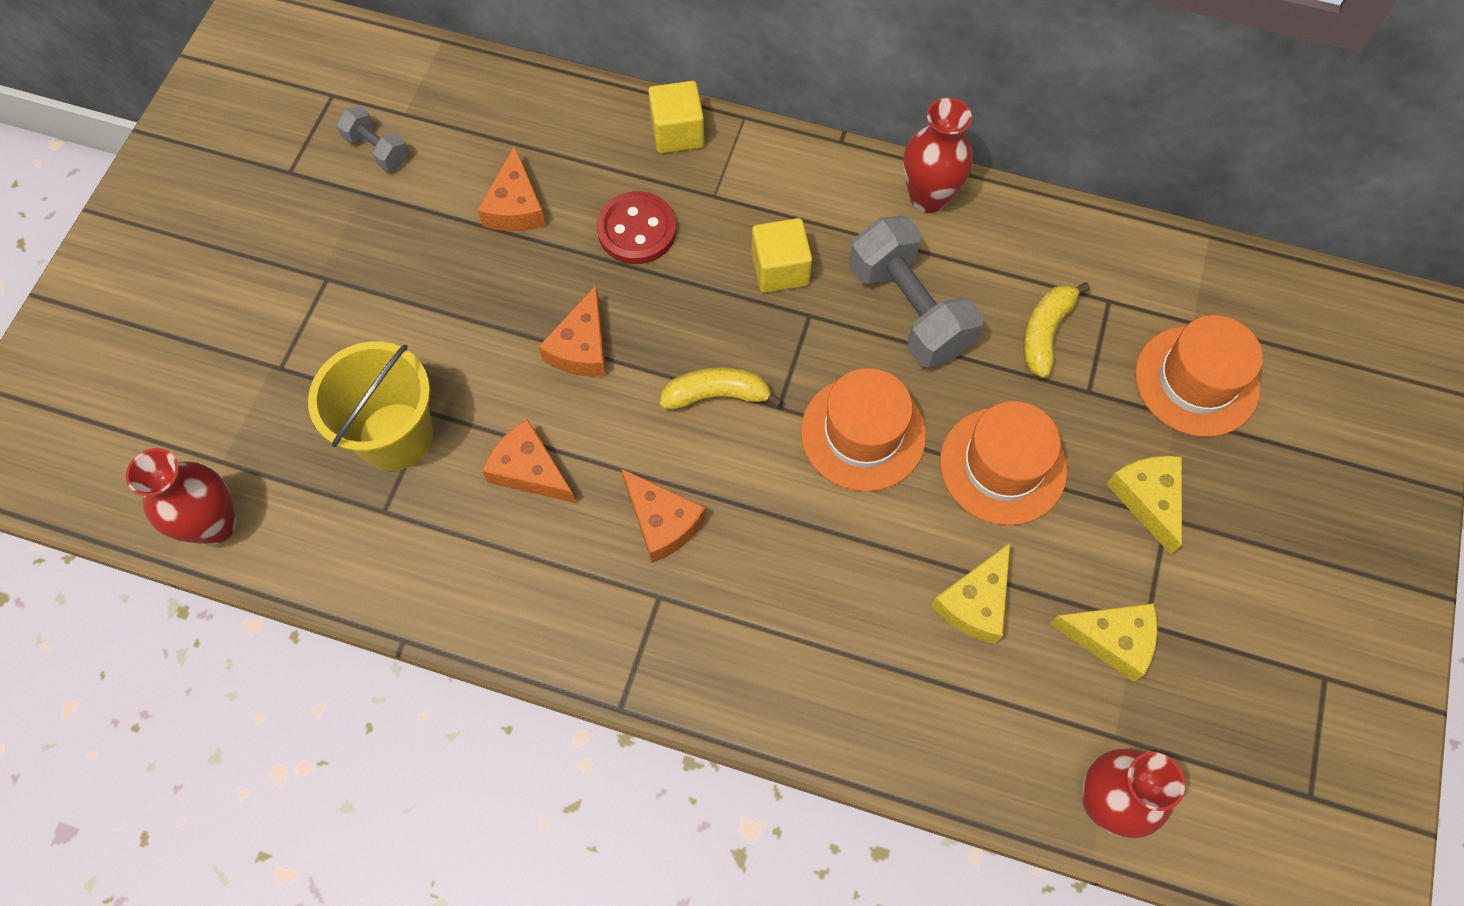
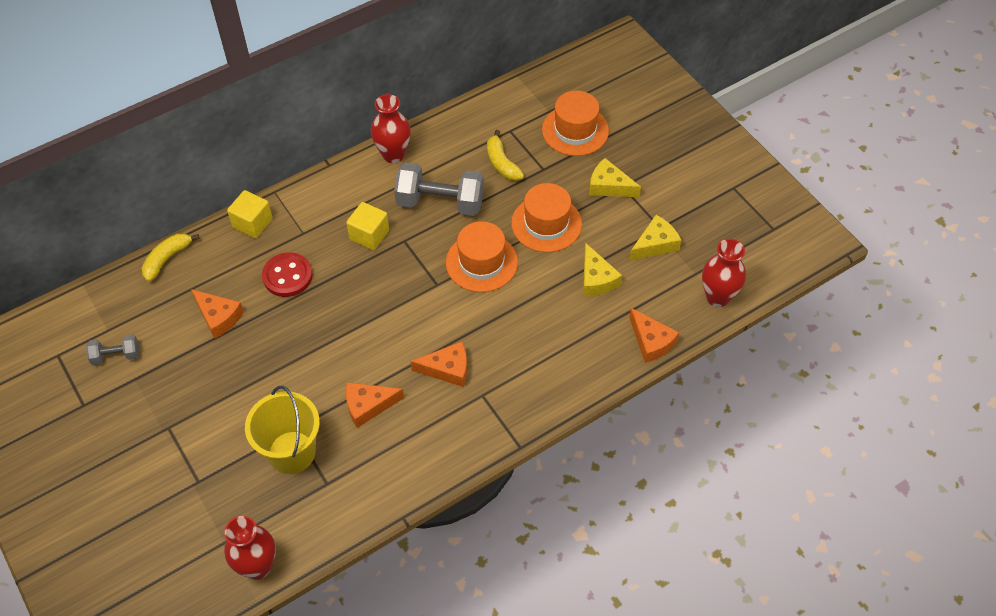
camera: 50 degrees left, 10 degrees down
(581, 347) = (326, 341): orange cheese -> orange cheese (651, 341)
(717, 395) = (407, 304): yellow banana -> yellow banana (167, 259)

